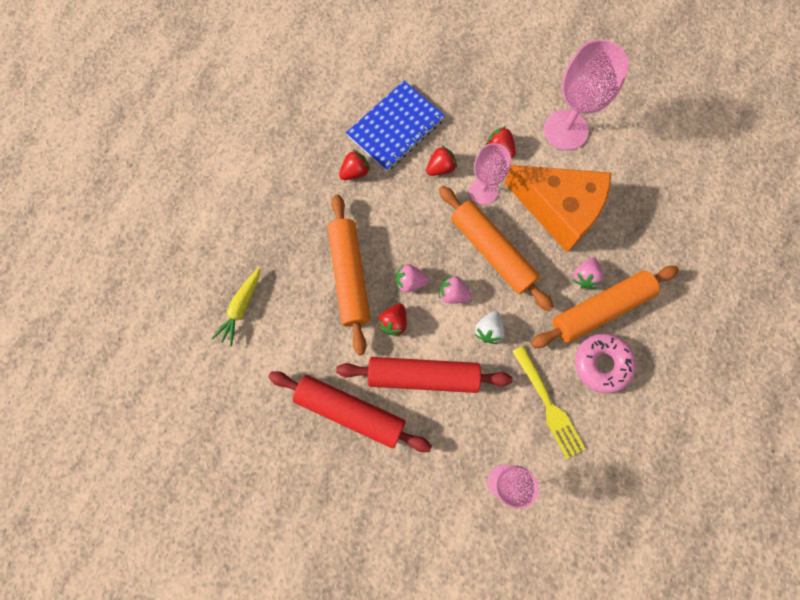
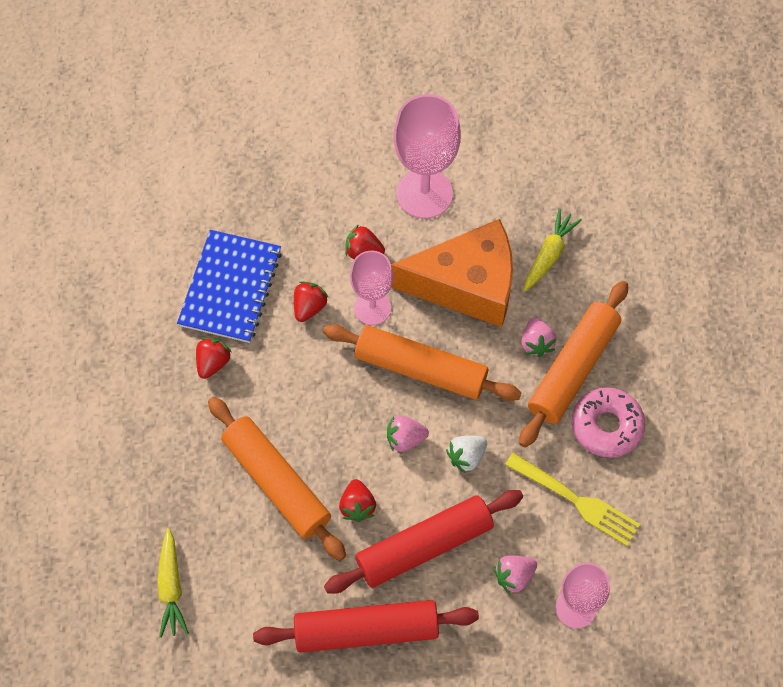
camera: 30 degrees left, 10 degrees down
(410, 282) = (349, 451): pink strawberry -> pink strawberry (514, 576)
(488, 330) = (466, 456): white strawberry -> white strawberry turned 60 degrees clockwise
(630, 218) = (549, 254): none -> yellow carrot

